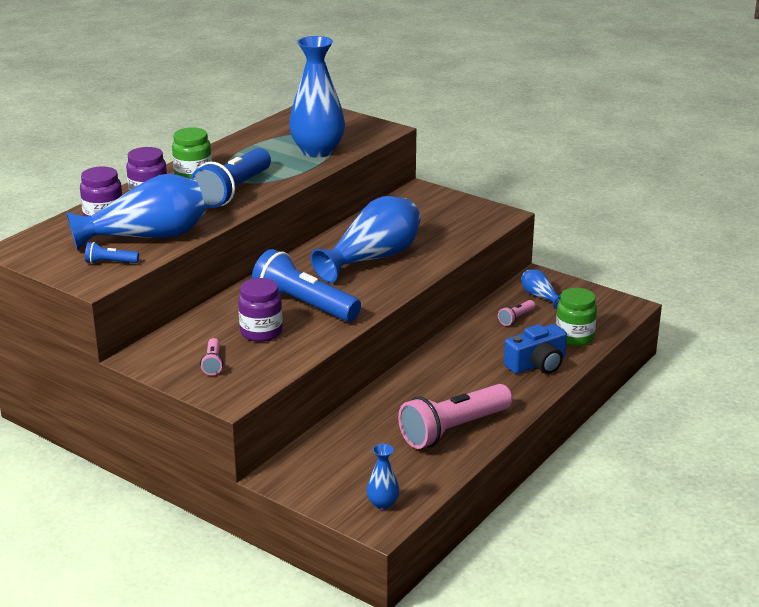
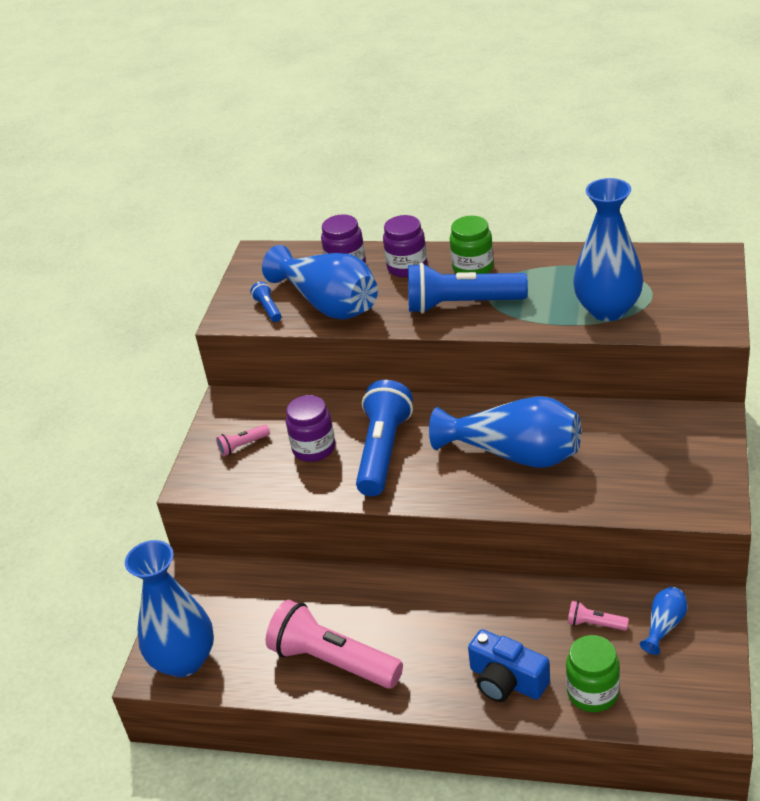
camera: 70 degrees right, 10 degrees up
(382, 503) = (184, 660): blue vase -> blue vase, size x2.22

